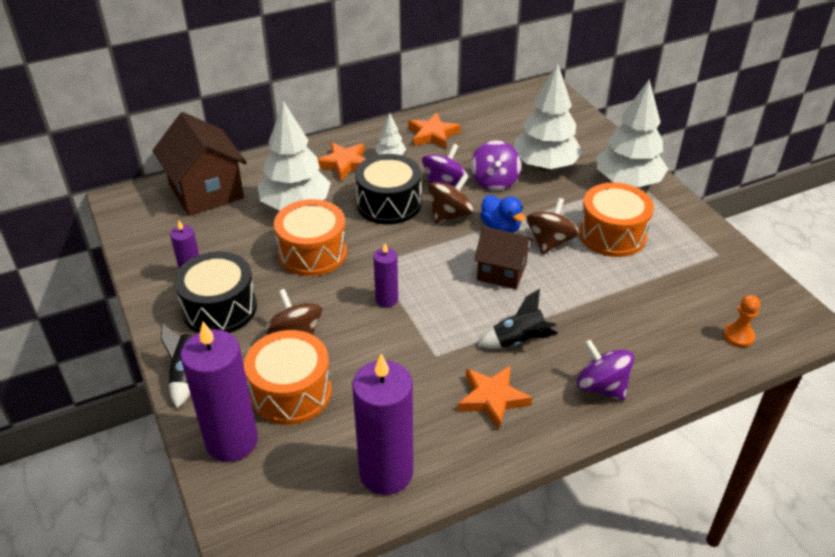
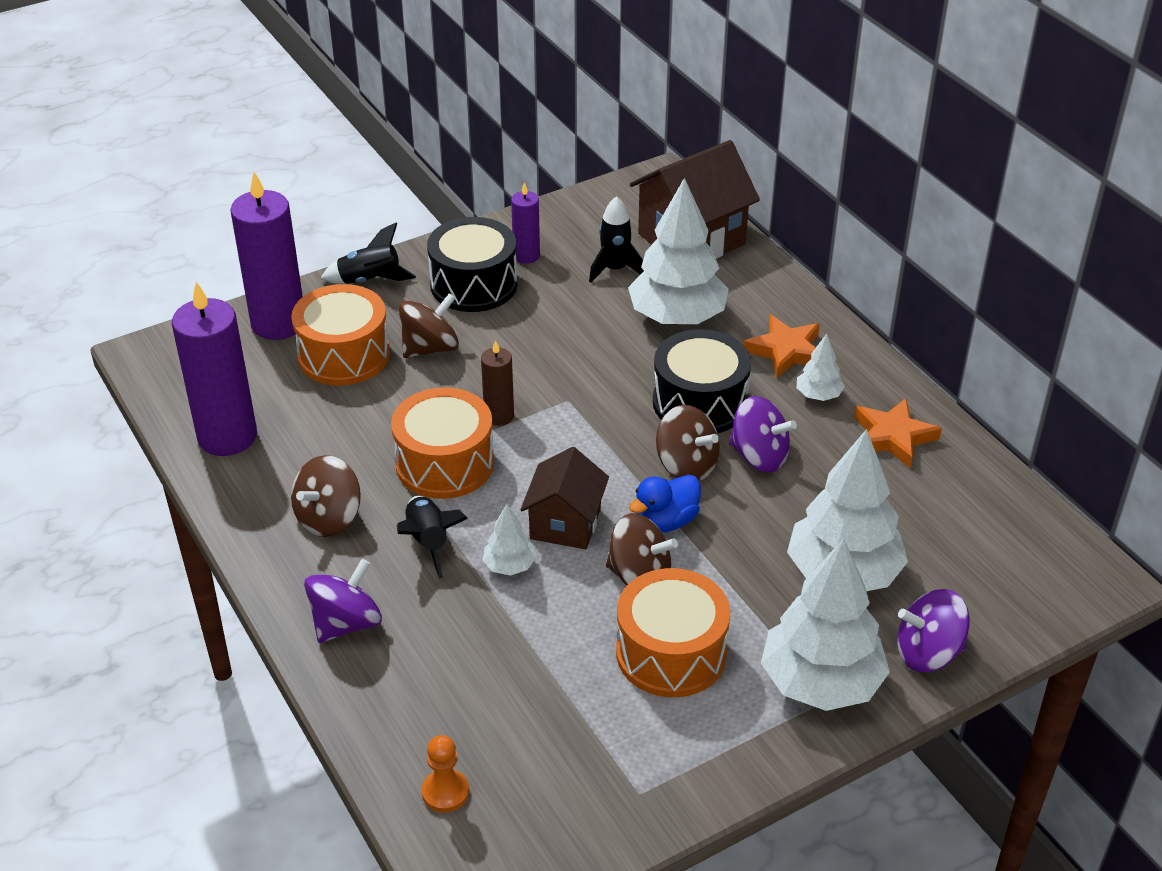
camera: 85 degrees right, 0 degrees up
(229, 231) = (615, 269): none -> black rocket
(312, 252) = (582, 343): orange drum -> orange drum (445, 463)
(386, 299) = (499, 416): purple candle -> brown candle
(492, 399) = (329, 518): orange star -> brown spinning top
(494, 181) = (782, 512): purple spinning top -> purple spinning top (928, 653)
(542, 300) = (509, 566): none -> white tree

